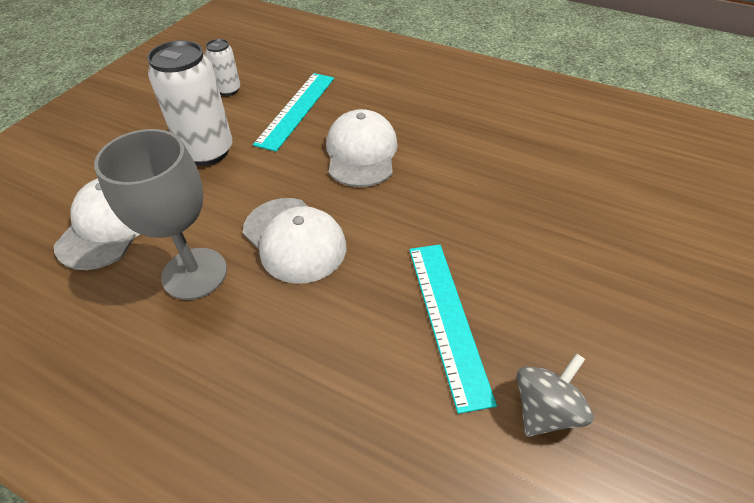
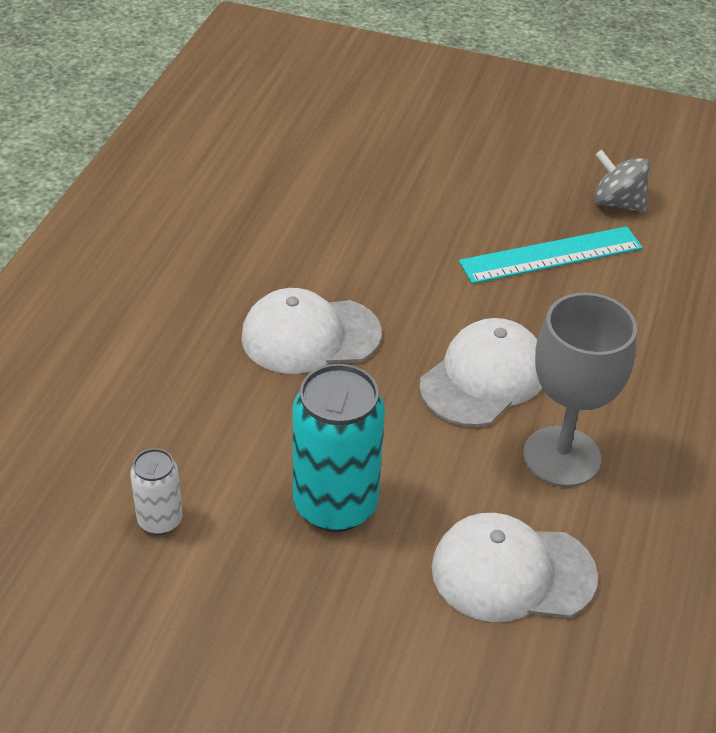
camera: 100 degrees left, 5 degrees down
(207, 151) = (335, 505): white can -> turquoise can
(296, 110) = (213, 419): turquoise ruler -> none

